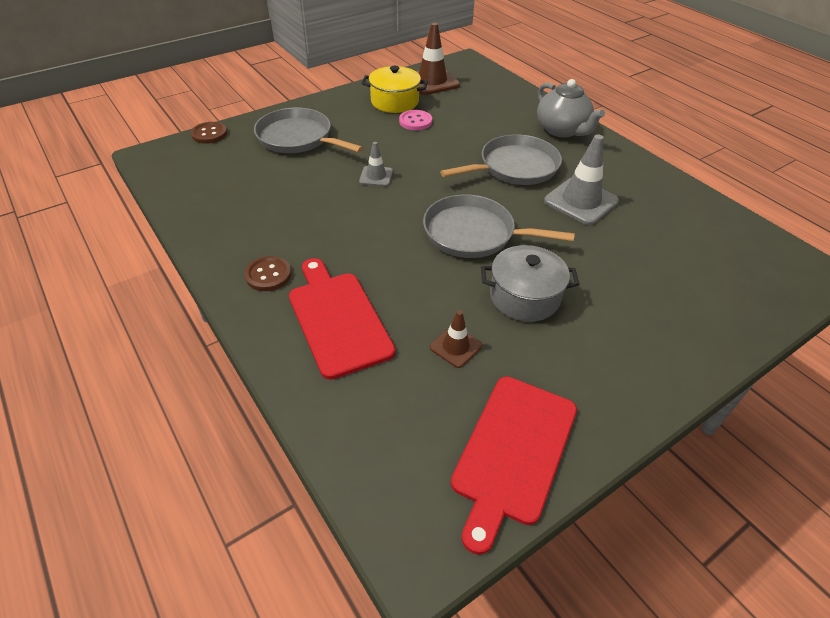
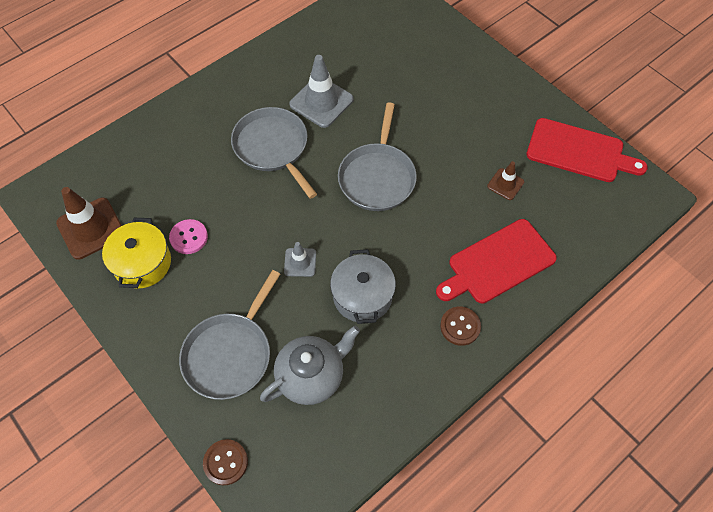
camera: 95 degrees left, 15 degrees up
(524, 297) = (446, 143): grey pot -> grey pot (362, 296)
(562, 130) = (203, 108): grey teapot -> grey teapot (311, 376)

